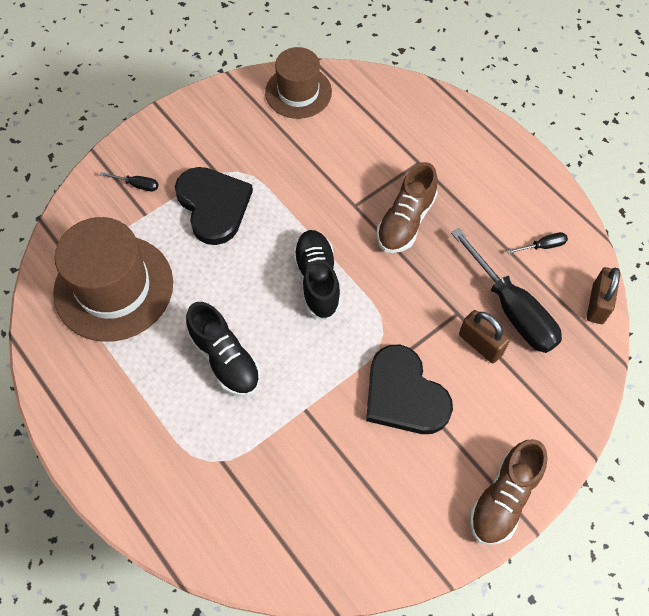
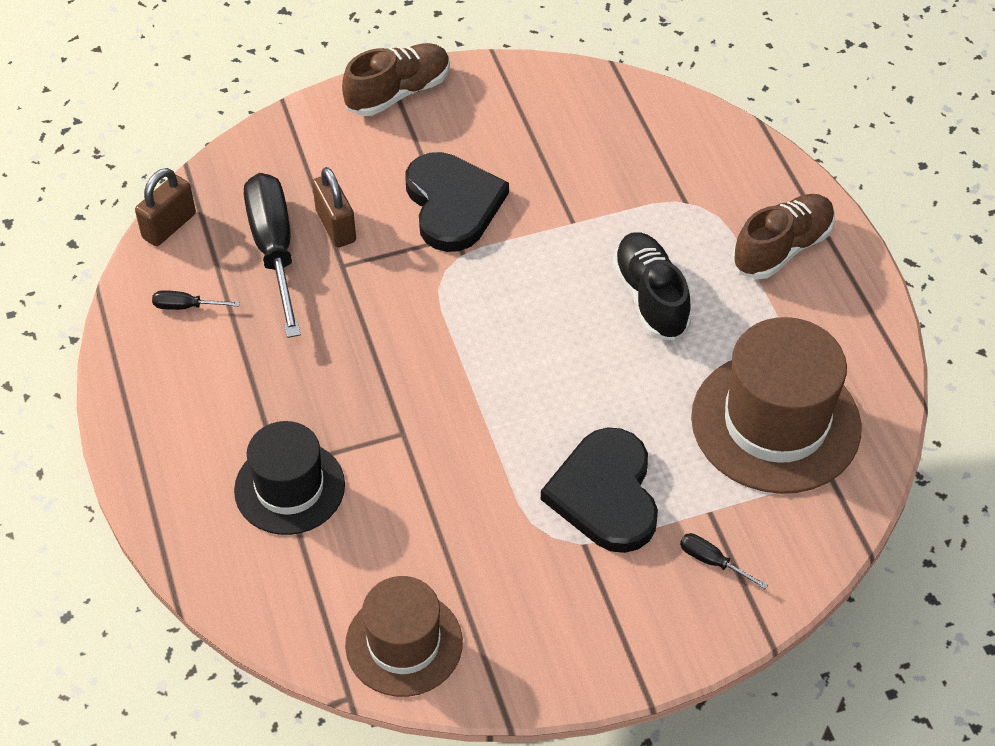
camera: 160 degrees left, 10 degrees down
(317, 280) = (499, 352): black shoe -> none
(405, 152) = (289, 487): none -> black hat
(405, 221) = (344, 390): brown shoe -> brown shoe (782, 248)

